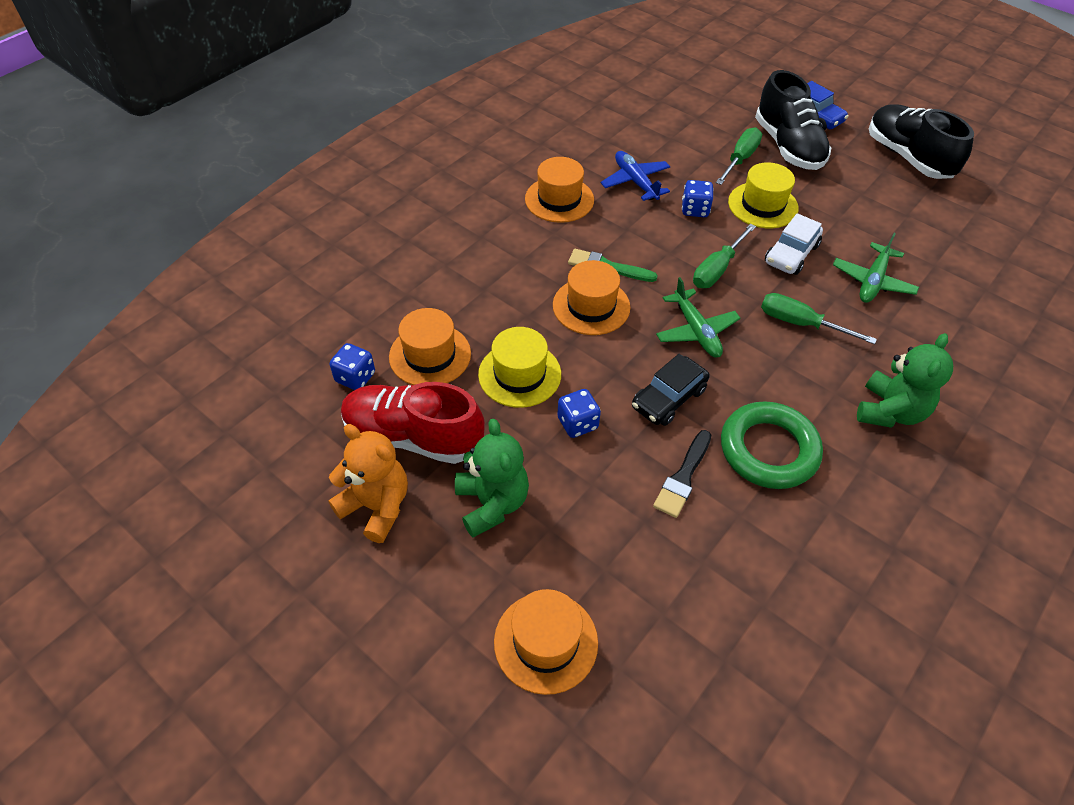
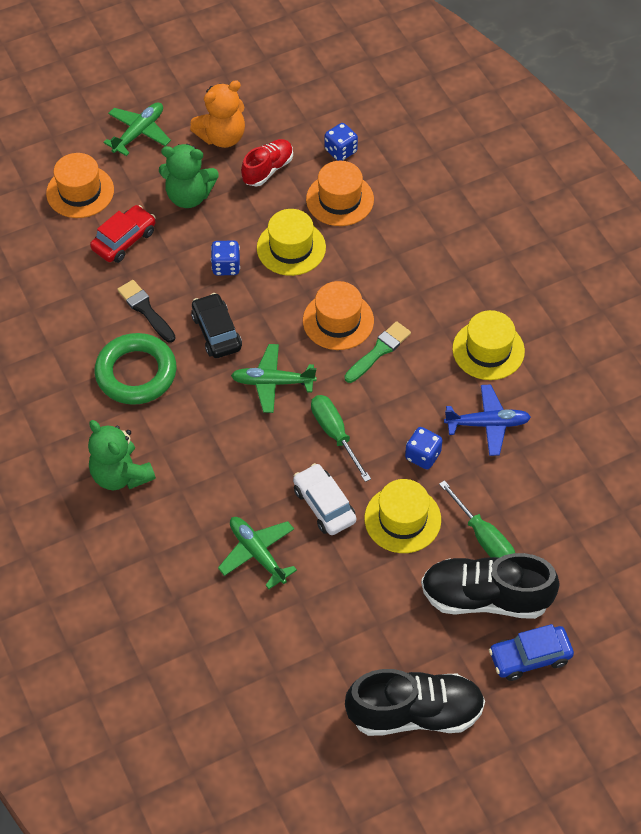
camera: 115 degrees right, 5 degrees up
(405, 614) = (139, 132): none -> green plane
(413, 437) = (268, 169): red shoe -> red shoe, size x0.59
(559, 199) = (488, 350): orange hat -> yellow hat
(597, 546) = (124, 240): none -> red car
(800, 323) = (240, 464): green screwdriver -> none

